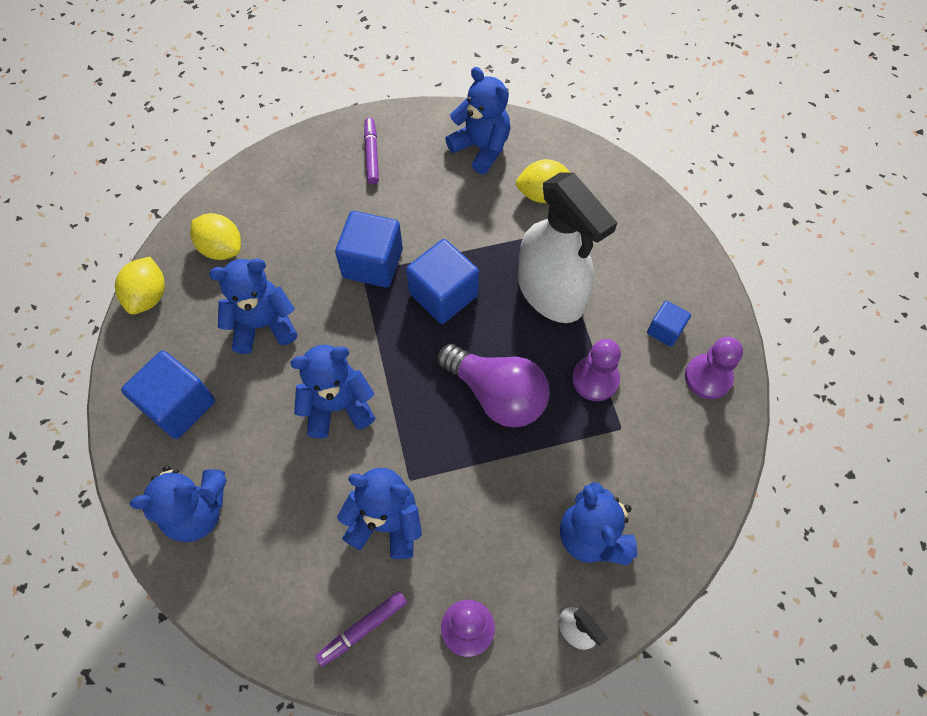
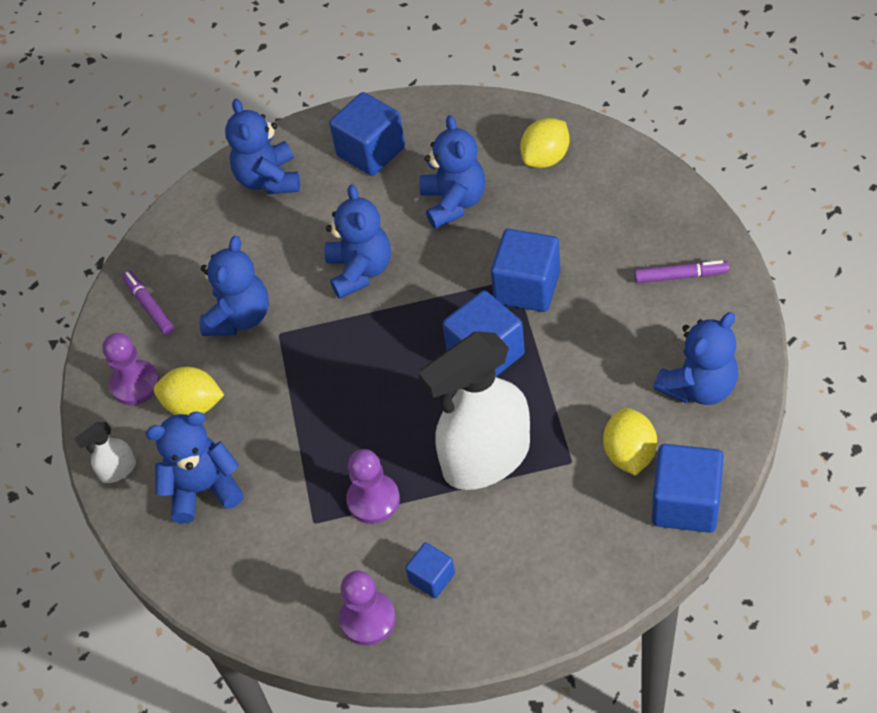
camera: 100 degrees right, 10 degrees down
(148, 296) = (489, 111): yellow lemon -> yellow lemon (193, 405)
(497, 394) = (362, 405): purple light bulb -> none
(585, 161) = (685, 503): none -> blue cube

